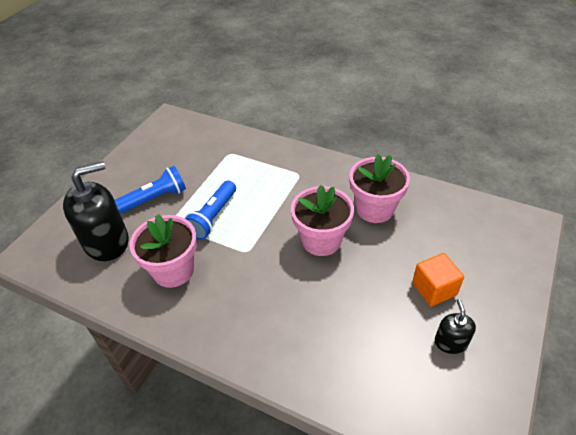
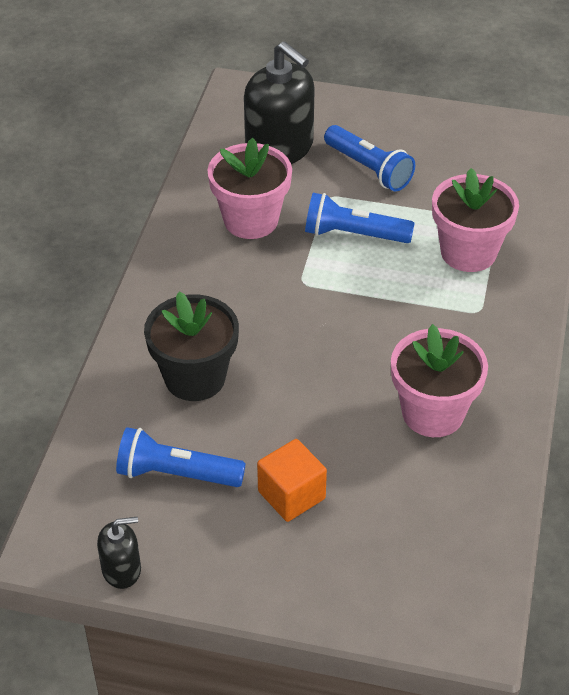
camera: 75 degrees right, 0 degrees up
(321, 240) = (346, 357): pink flower pot -> pink flower pot (468, 252)
(321, 329) = (195, 378): none -> black flower pot
(411, 355) = (176, 474): none -> blue flashlight
(450, 342) = (204, 516): black soap dispenser -> black soap dispenser (121, 569)

